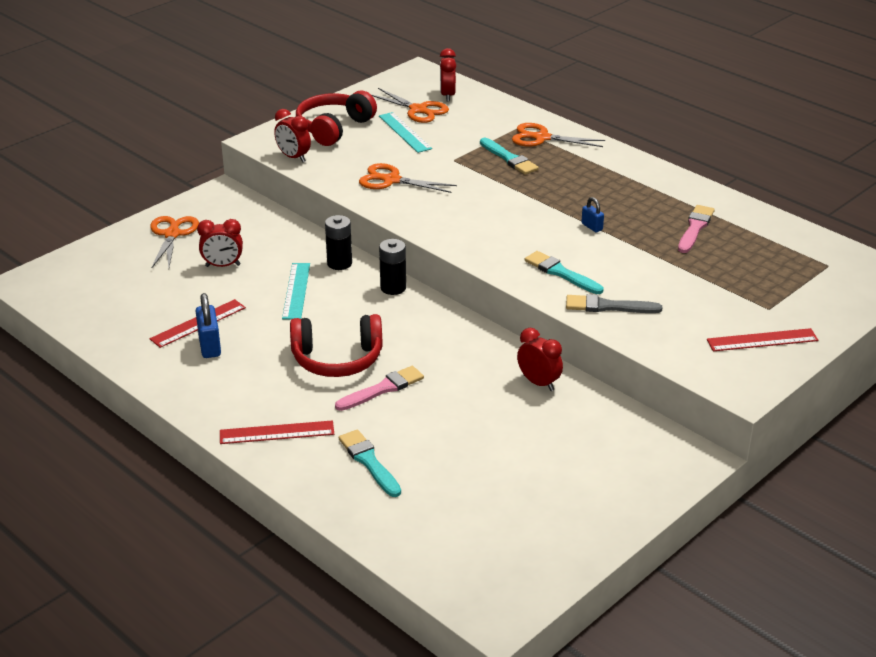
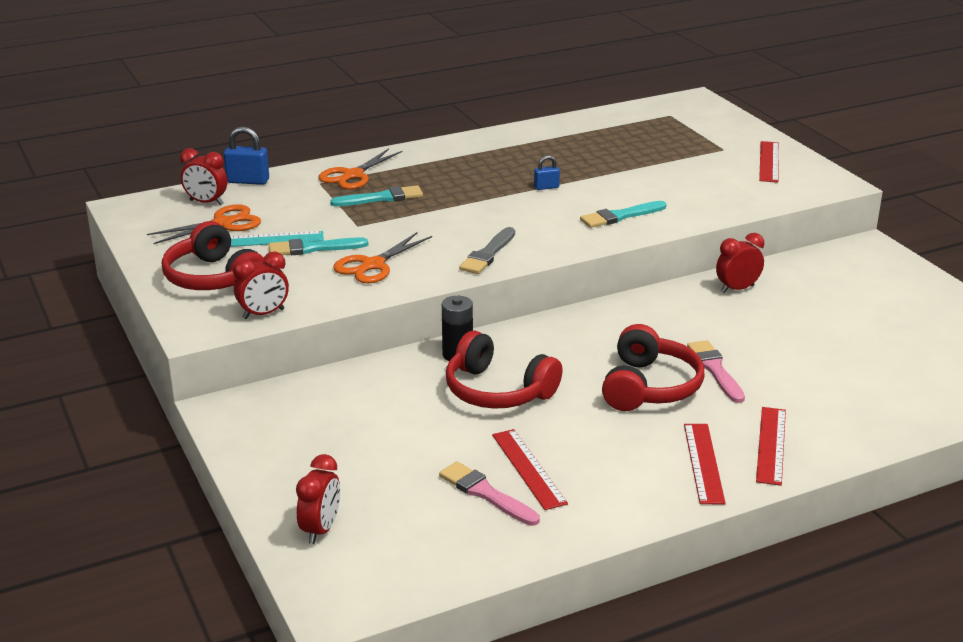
camera: 70 degrees left, 5 degrees down
(172, 234) = (301, 461): orange scissors -> none
(210, 346) = (582, 466): blue padlock -> blue padlock (248, 181)
(223, 265) = (407, 433): red clock -> red clock (321, 529)
(237, 401) = (703, 463): none -> red ruler
(296, 291) = (497, 391): turquoise ruler -> red headphones
(369, 462) = (837, 398): turquoise brush -> turquoise brush (313, 248)
(393, 288) = (529, 332): black battery -> none
(608, 306) = (689, 208): grey brush -> grey brush (488, 254)
(695, 228) = (579, 147): pink brush -> pink brush (486, 493)

